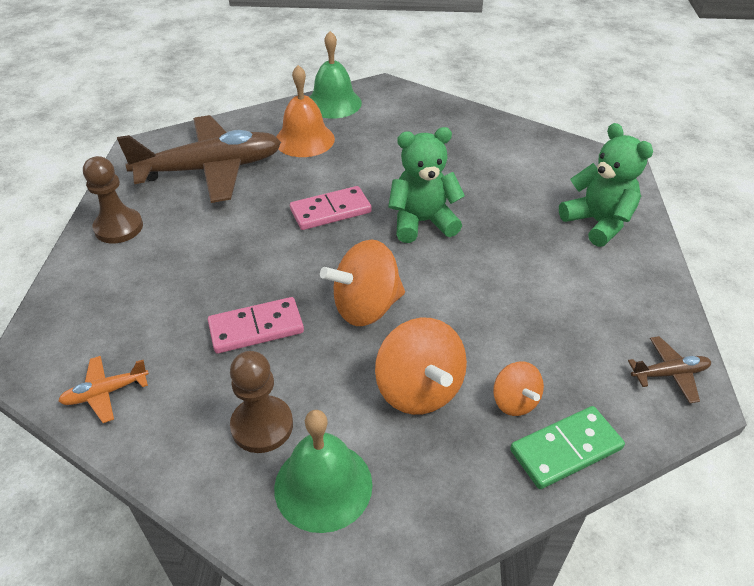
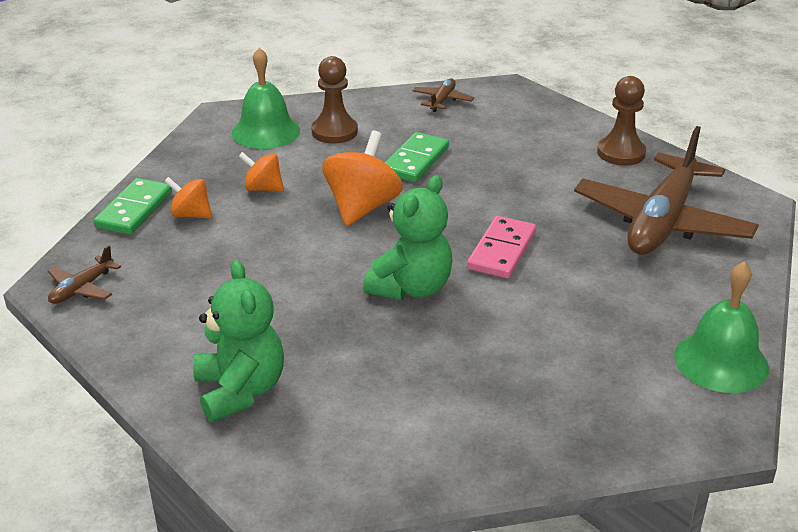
camera: 135 degrees right, 10 degrees down
(105, 392) = (442, 100): orange plane -> brown plane
(256, 328) = (415, 161): pink domino -> green domino
(304, 139) = (653, 298): orange bell -> none
(419, 389) = (263, 188): orange spinning top -> orange spinning top, size x0.57
(598, 223) = (240, 391): green teddy bear -> green teddy bear turned 120 degrees counterclockwise

